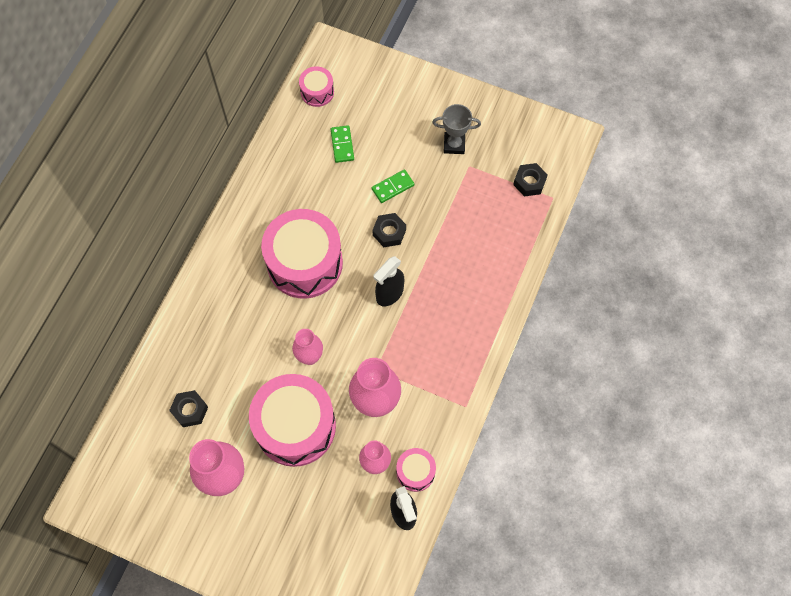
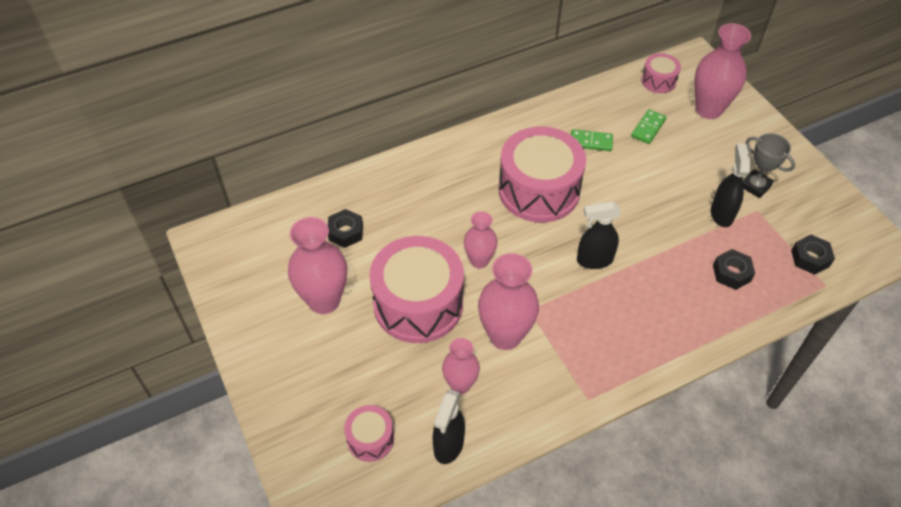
camera: 40 degrees right, 15 degrees down
(374, 95) = (708, 109): none -> pink vase
(389, 232) = (635, 214): black nut -> black nut (731, 273)
(393, 187) = (668, 183): green domino -> green domino (591, 142)
(415, 472) = (491, 419): pink drum -> pink drum (370, 439)
(447, 187) = (721, 214): none -> black spray bottle

